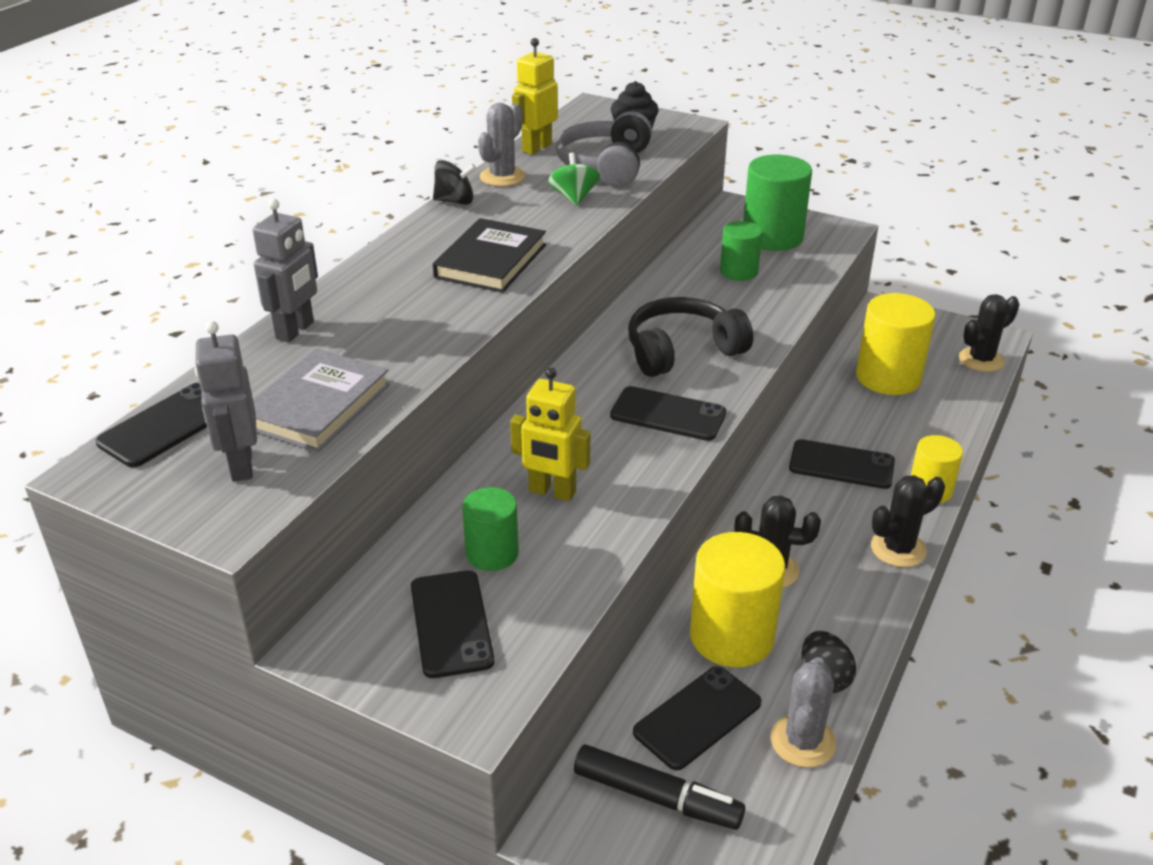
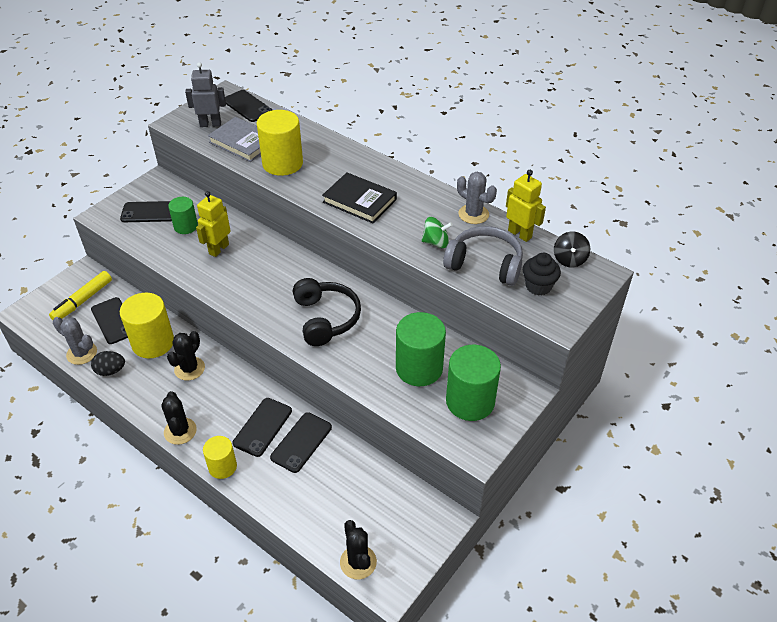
camera: 100 degrees right, 10 degrees up
(295, 330) = (309, 136): grey robot -> none
(455, 201) = (441, 192): black spinning top -> black spinning top (569, 259)
(657, 797) = (83, 301): black marker -> yellow marker
(668, 414) = (264, 301): black phone -> black phone (301, 442)
(738, 271) = (419, 368): green cylinder -> green cylinder, size x1.68
(888, 377) = (350, 487): yellow cylinder -> yellow cylinder (282, 163)

